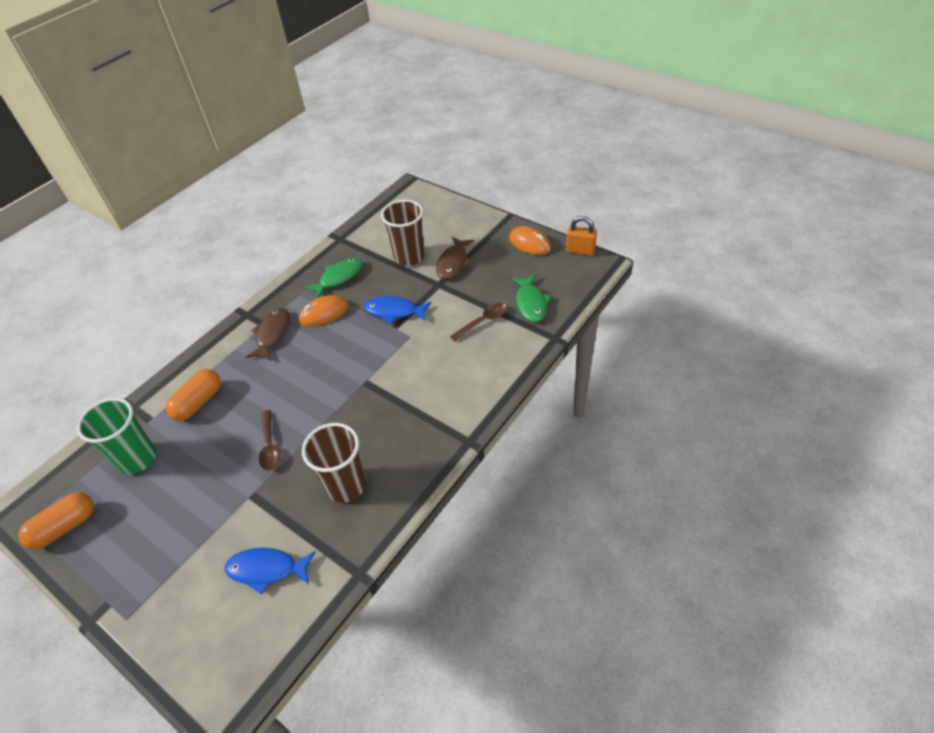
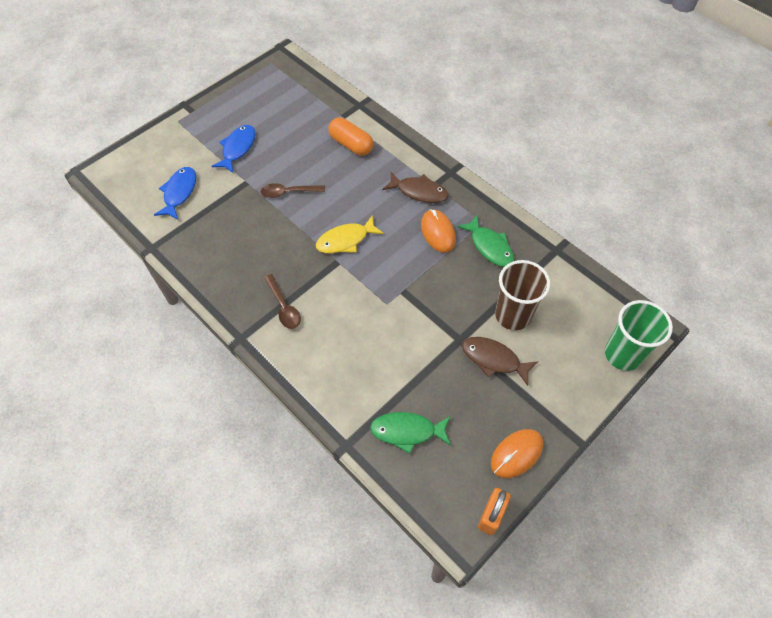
camera: 95 degrees right, 10 degrees up
(65, 527) = (261, 82): orange capsule -> none
(137, 458) = (306, 113): green cup -> green cup (622, 354)
(337, 380) = (345, 240): none -> yellow fish
(346, 485) = (230, 242): brown cup -> none
(394, 311) = (426, 293): blue fish -> blue fish (238, 148)
(483, 321) = (390, 375): brown spoon -> brown spoon (284, 307)

